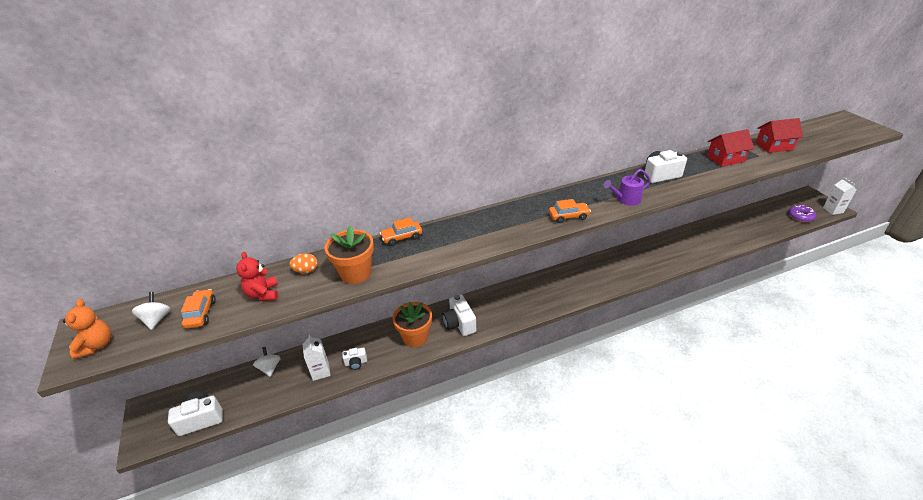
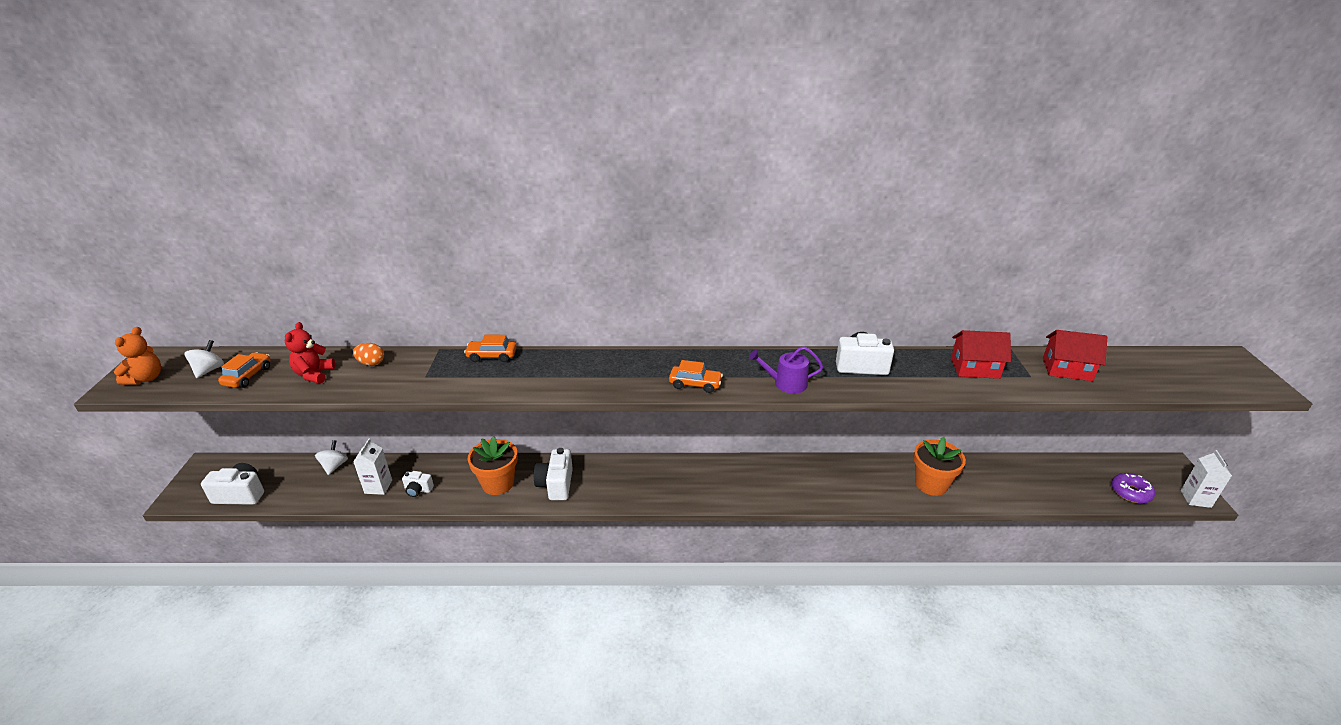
camera: 20 degrees right, 5 degrees down
(355, 273) = (414, 379): orange flower pot -> orange flower pot (931, 484)

